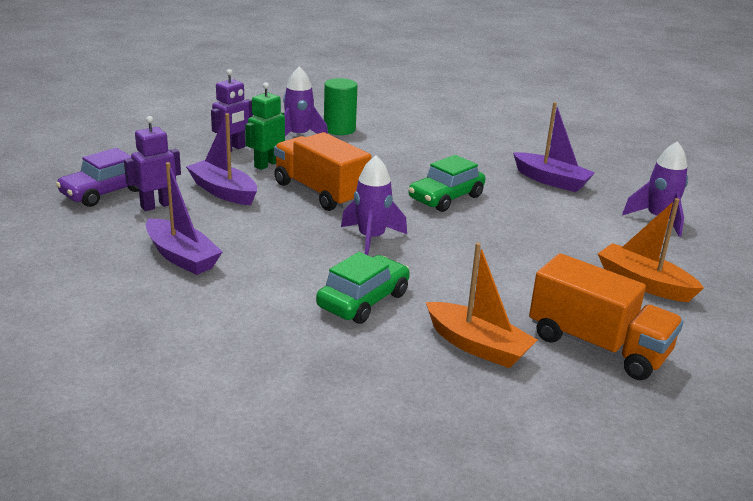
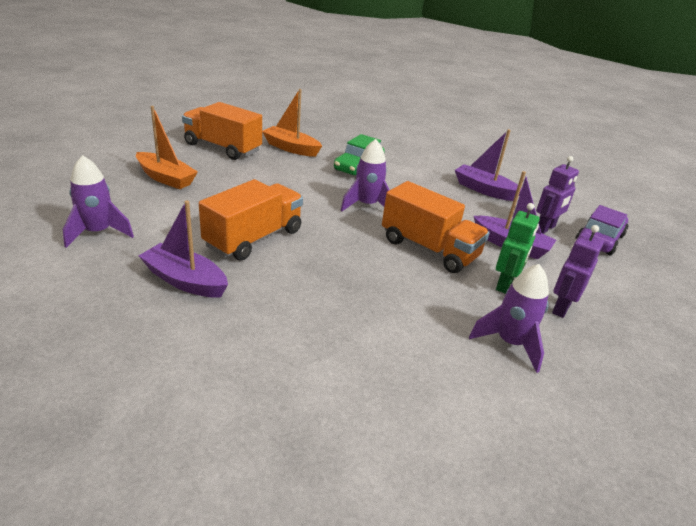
camera: 170 degrees right, 5 degrees up
(339, 129) = (469, 368): green cylinder -> none
(446, 198) = (309, 248): green car -> none
(503, 208) = (254, 238): none -> orange truck

